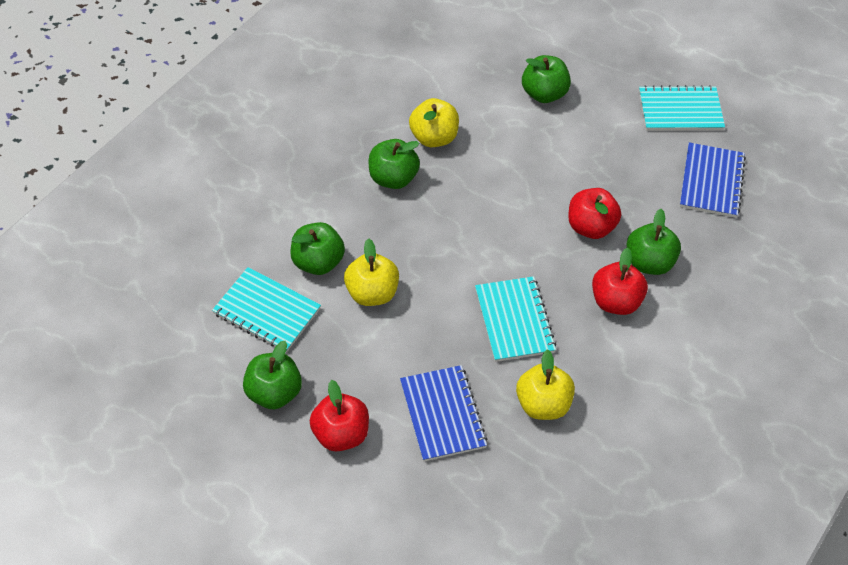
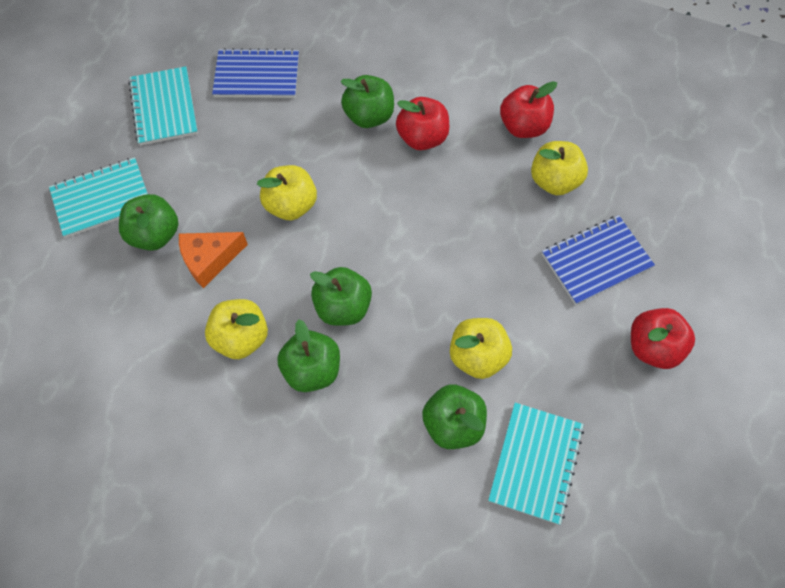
camera: 100 degrees left, 10 degrees up
(274, 392) = (632, 425): green apple -> green apple (343, 307)
(511, 126) = (210, 260): none -> orange cheese
(514, 320) = (470, 217): turquoise notebook -> turquoise notebook (102, 199)
(555, 187) = (291, 205): none -> yellow apple
(590, 227) = (337, 168): red apple -> red apple (523, 126)

